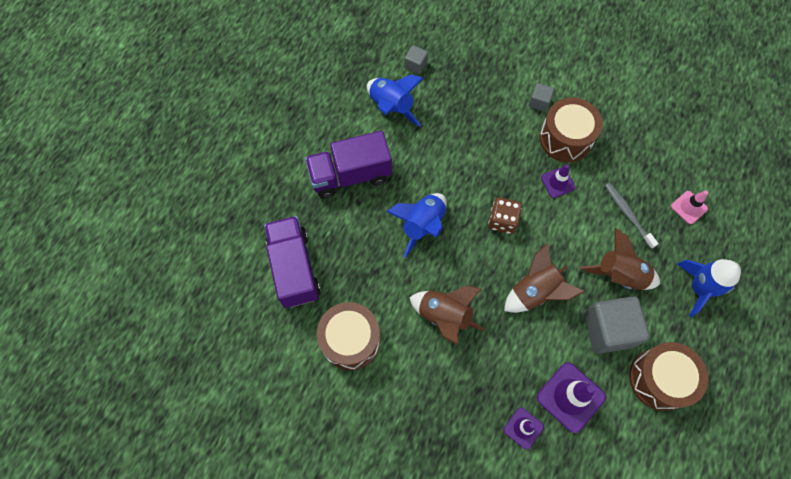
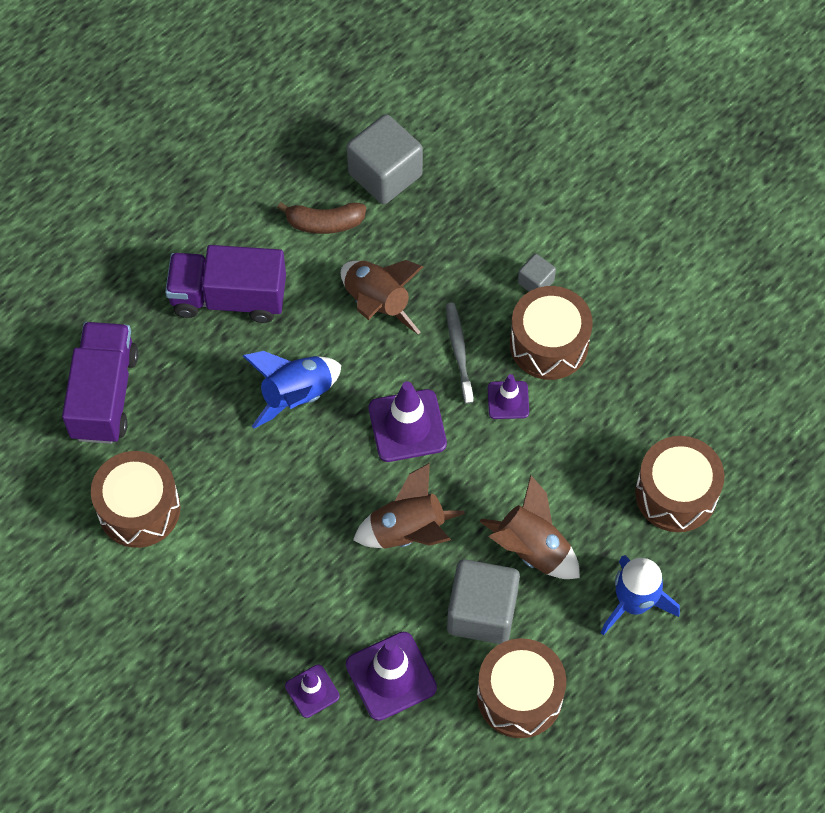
camera: 20 degrees right, 5 degrees down
(391, 107) = (325, 223): blue rocket -> brown banana
(415, 65) = (385, 174): grey cube -> grey cube, size x2.07
(444, 316) = (273, 521): brown rocket -> brown rocket (377, 304)
(502, 221) = (407, 426): brown dice -> purple traffic cone
(628, 214) = (585, 475): grey toothbrush -> grey toothbrush (459, 352)
(689, 207) = (676, 494): pink traffic cone -> brown drum

